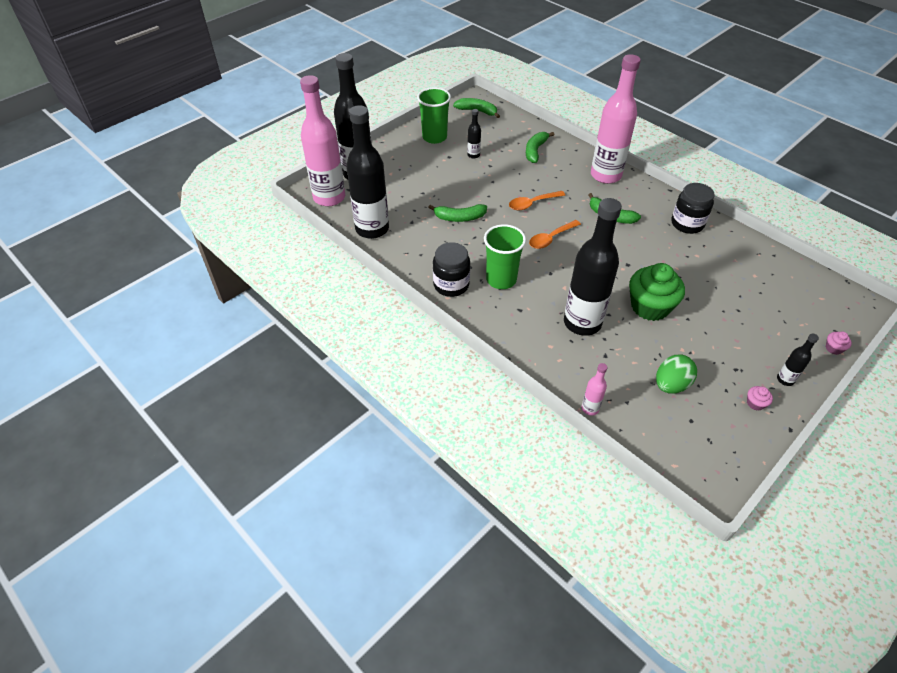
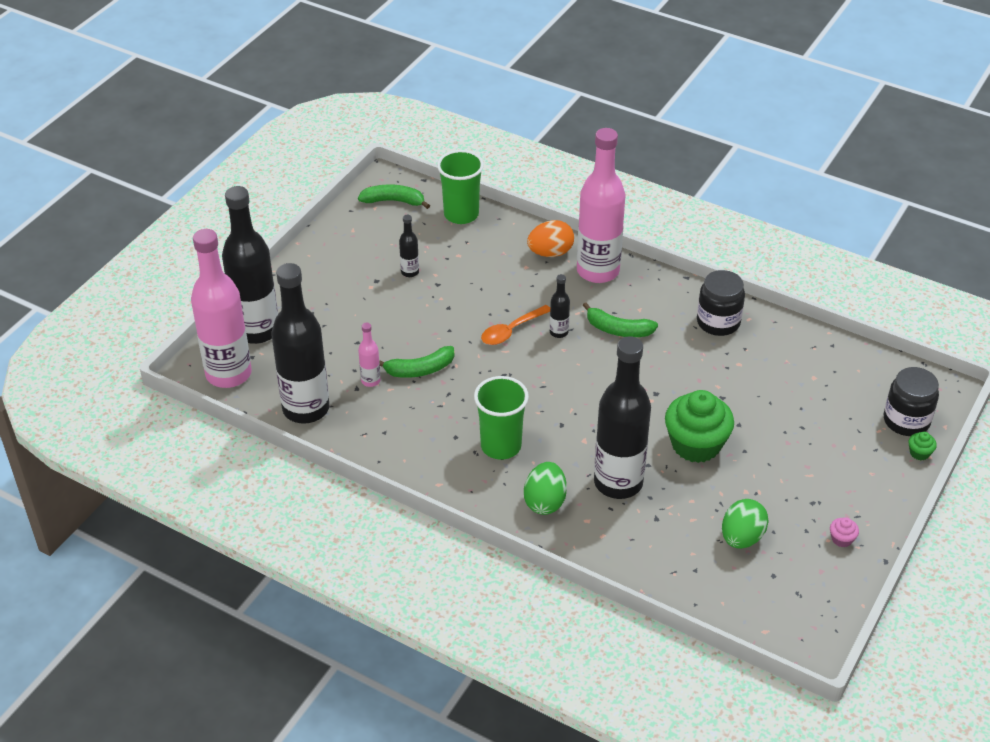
camera: 15 degrees left, 5 degrees down
(434, 137) = (346, 254): green cup -> green cup (461, 214)
(451, 285) = (438, 466): black jar -> black jar (906, 421)
(522, 326) = (545, 502): none -> green egg
(535, 151) = (493, 250): green banana -> none
(551, 238) = (549, 376): orange spoon -> none
(575, 158) = (550, 253): none -> orange egg
(590, 408) = (654, 587): pink bottle -> pink bottle (370, 381)
(785, 379) = (870, 503): black bottle -> black bottle (559, 332)
(833, 348) = (919, 453): pink cupcake -> green cupcake

